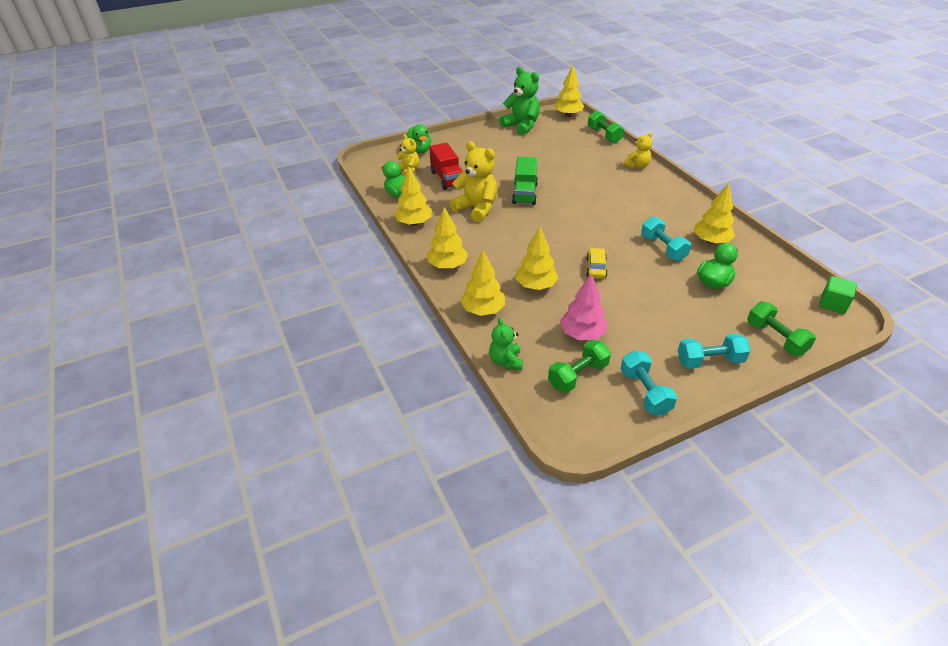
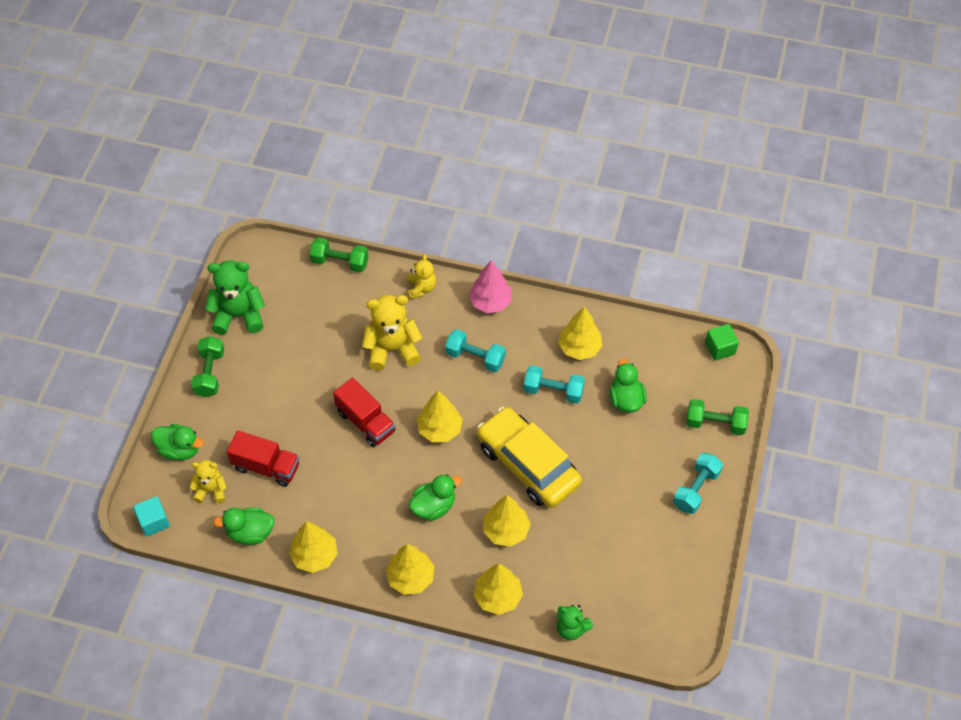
camera: 50 degrees left, 15 degrees up
(366, 165) = (154, 522): none -> turquoise cube
(476, 208) = (347, 483): yellow teddy bear -> yellow teddy bear (392, 349)
(508, 247) = (434, 506): none -> green duck
(524, 193) = (366, 422): green truck -> red truck
(568, 115) = (265, 254): yellow tree -> yellow tree (439, 429)
(578, 375) = (631, 590): green dumbbell -> green dumbbell (210, 373)
(582, 334) = (593, 548): pink tree -> pink tree (490, 302)
(596, 268) = (528, 464): yellow car -> yellow car, size x2.40
(645, 392) = (685, 561): turquoise dumbbell -> turquoise dumbbell (475, 357)

